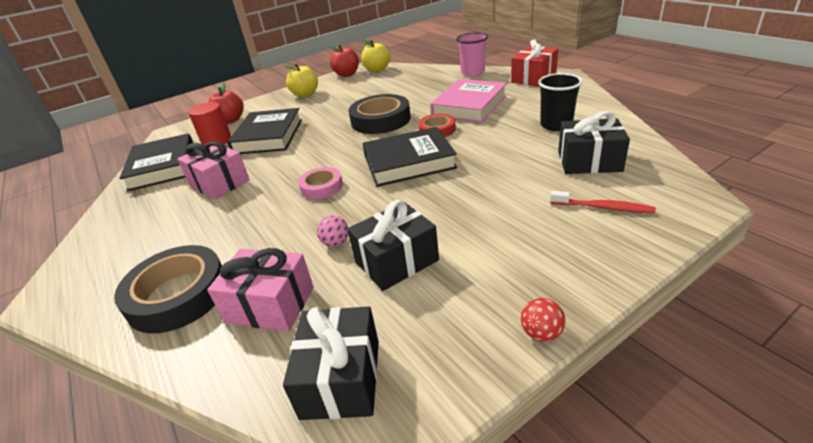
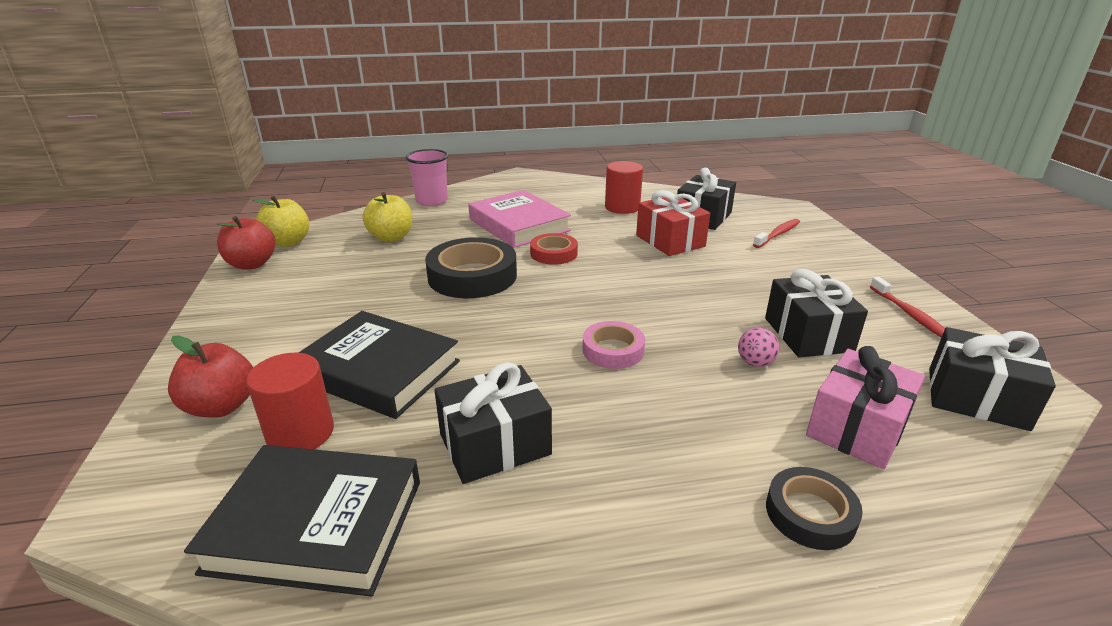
camera: 70 degrees left, 5 degrees down
(178, 295) = (810, 513): black tape -> black tape, size x0.57
(219, 183) = (495, 444): pink gift -> black gift
(305, 94) = (259, 310): yellow apple -> yellow apple (391, 237)
(409, 162) = (612, 285): black book -> none
(488, 321) = (909, 314): none -> red toothbrush
(533, 78) = (503, 185): red gift -> red gift (670, 241)
(541, 333) = (926, 299): red ball -> none
(556, 125) = (622, 207): black cup -> red cylinder

